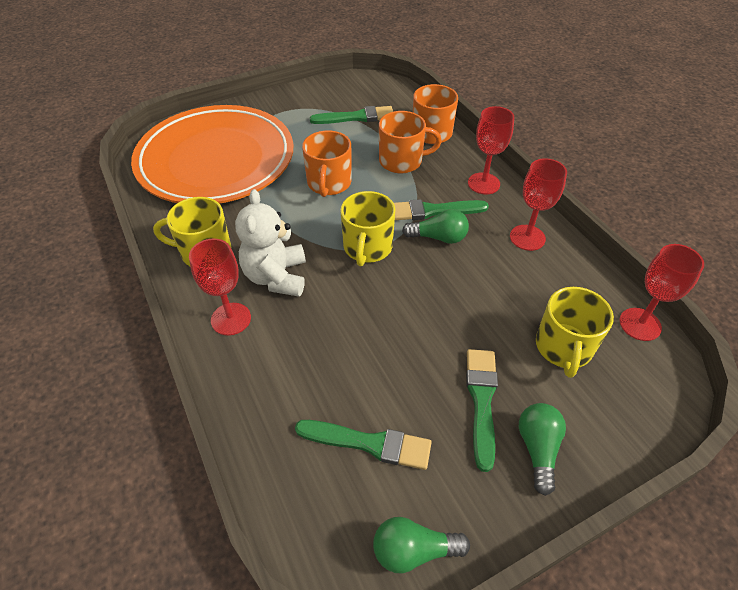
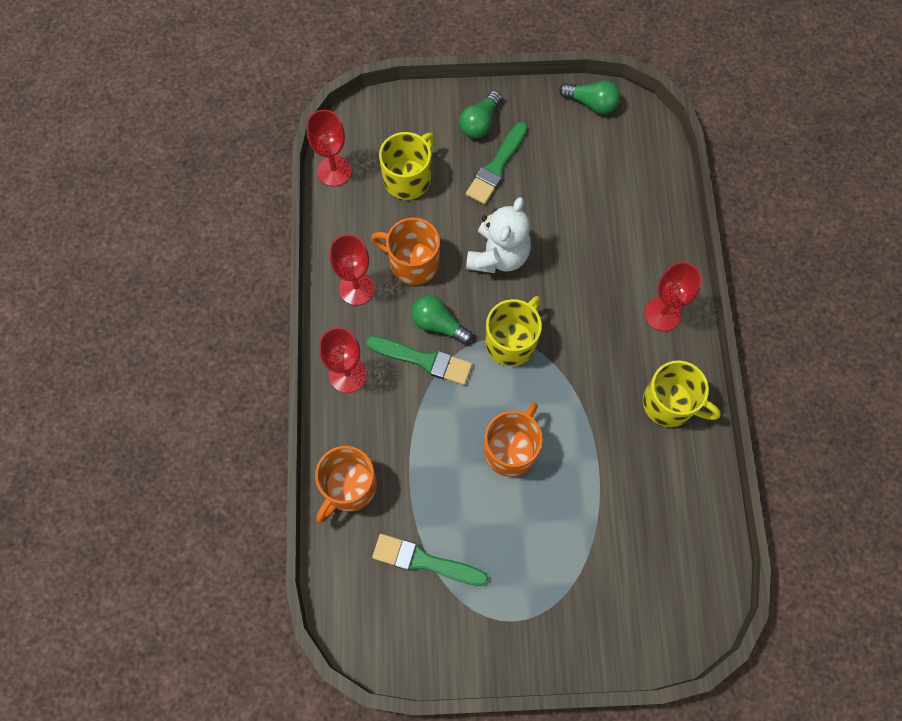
camera: 155 degrees left, 20 degrees up
(216, 160) = (627, 550): orange plate -> none
(276, 277) = (609, 343): white teddy bear -> white teddy bear (498, 255)
(369, 443) = (590, 171): green brush -> none
(402, 161) = (413, 450): orange mug -> orange mug (412, 262)

